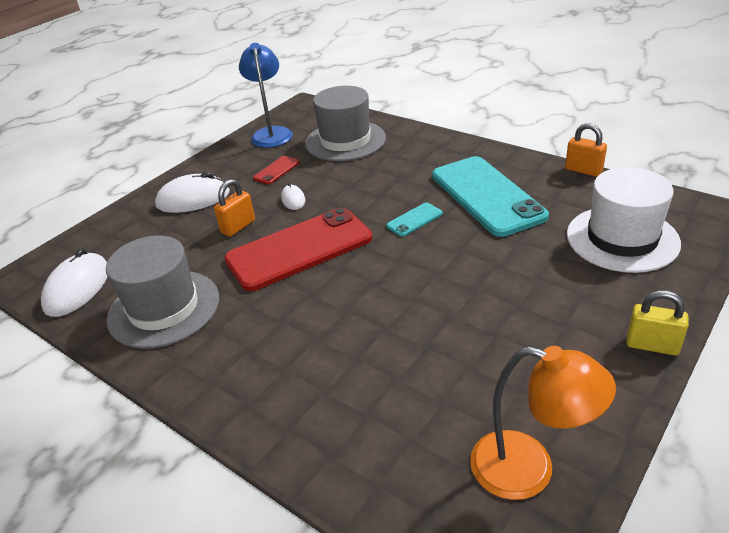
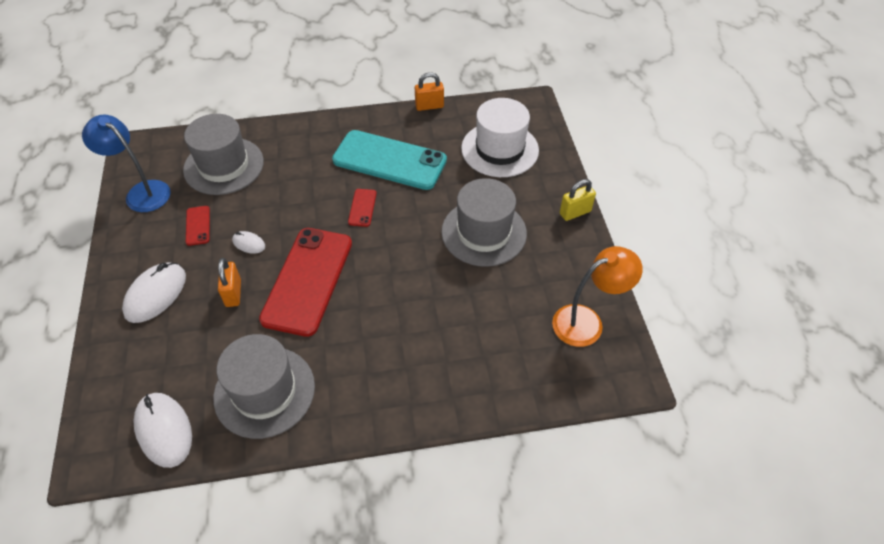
camera: 50 degrees left, 15 degrees up
(414, 220) = (362, 208): turquoise phone -> red phone
(509, 302) = (484, 232): none -> grey hat

